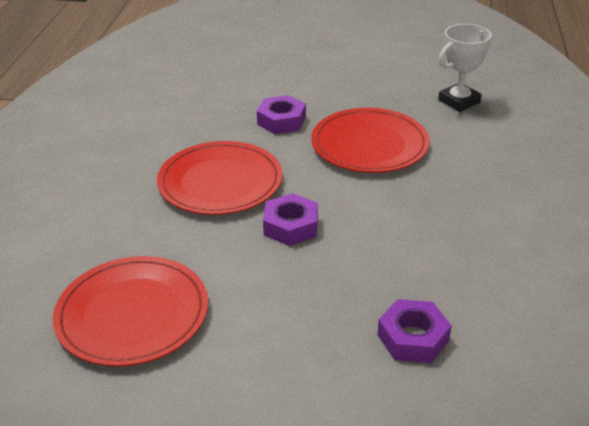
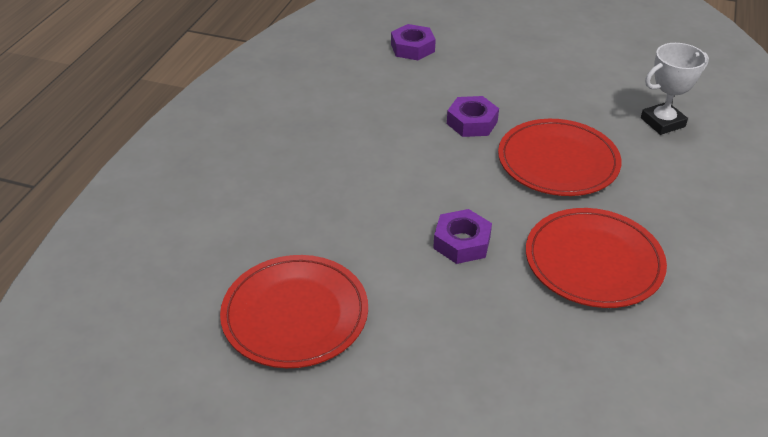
camera: 10 degrees right, 5 degrees up
(220, 182) = (399, 184): red plate -> red plate (593, 261)
(413, 338) = (562, 382): purple nut -> purple nut (412, 48)

